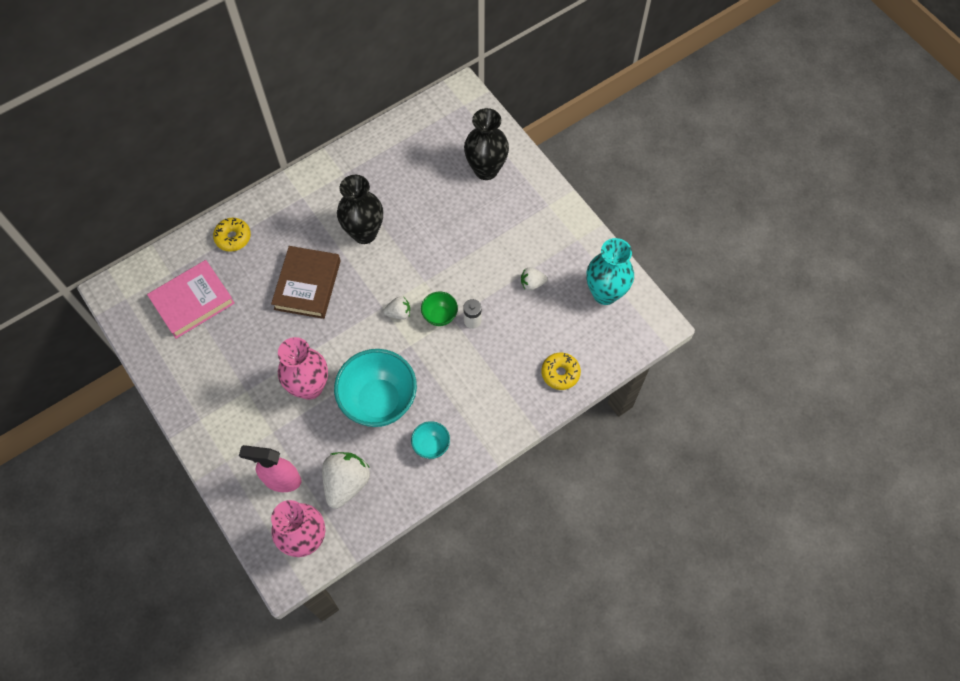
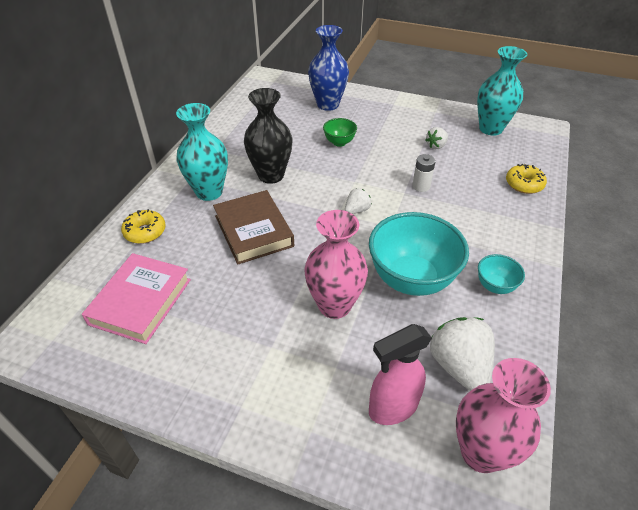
camera: 35 degrees left, 20 degrees down
(304, 223) = (209, 192): none -> turquoise vase
(440, 316) = (392, 196): green bowl -> green bowl (339, 142)
(486, 170) = (328, 104): black vase -> blue vase

